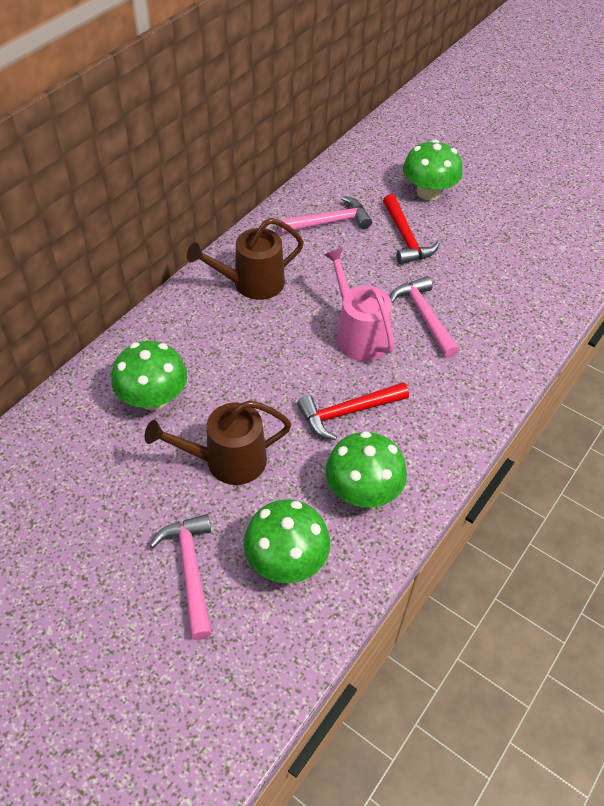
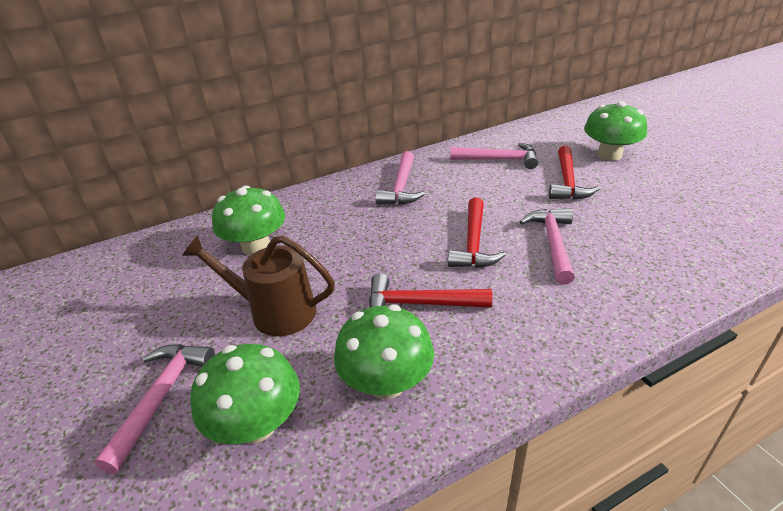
camera: 30 degrees right, 15 degrees down
(252, 283) = (401, 187): brown watering can -> pink hammer
(358, 335) = (473, 243): pink watering can -> red hammer

